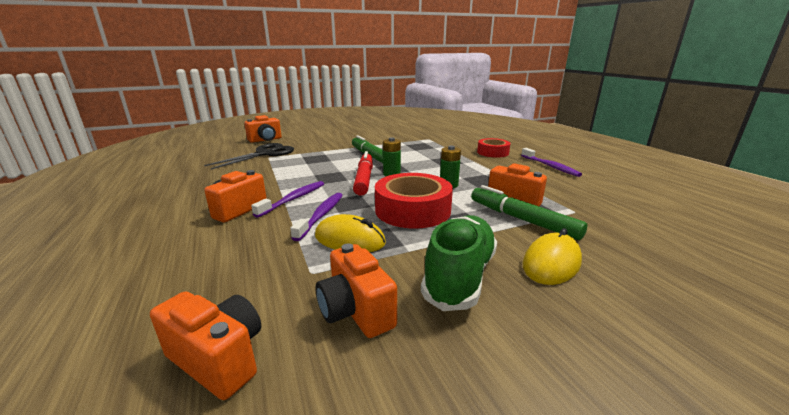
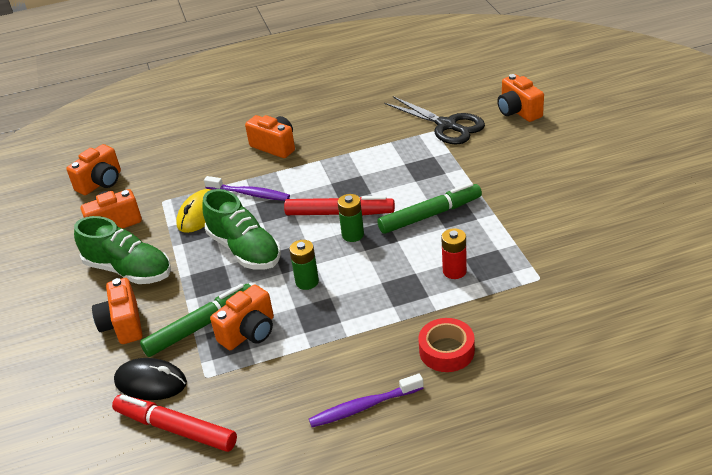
camera: 100 degrees right, 15 degrees up
(294, 199) = (291, 172): purple toothbrush -> none
(412, 210) = (244, 250): red tape -> green shoe
(427, 151) = (454, 271): none -> red battery
(551, 263) = (123, 324): yellow mouse -> orange camera
(607, 234) = (151, 382): none -> black mouse
(637, 217) = (176, 428): none -> red marker

